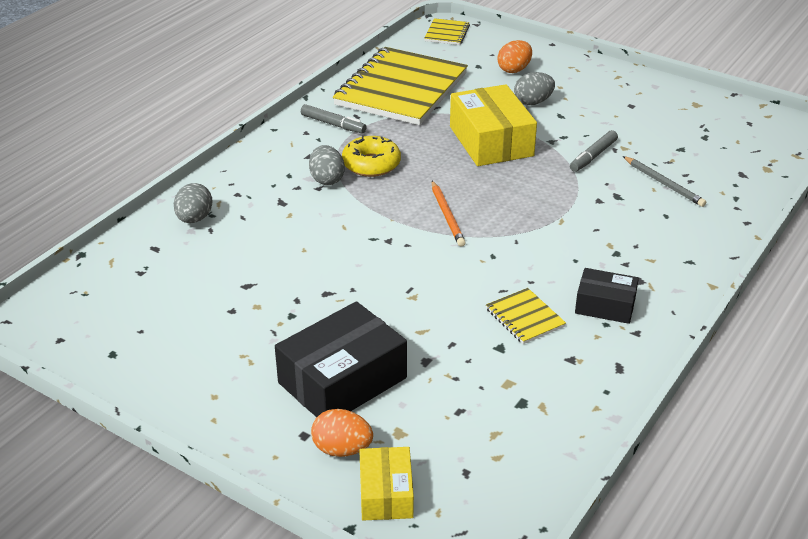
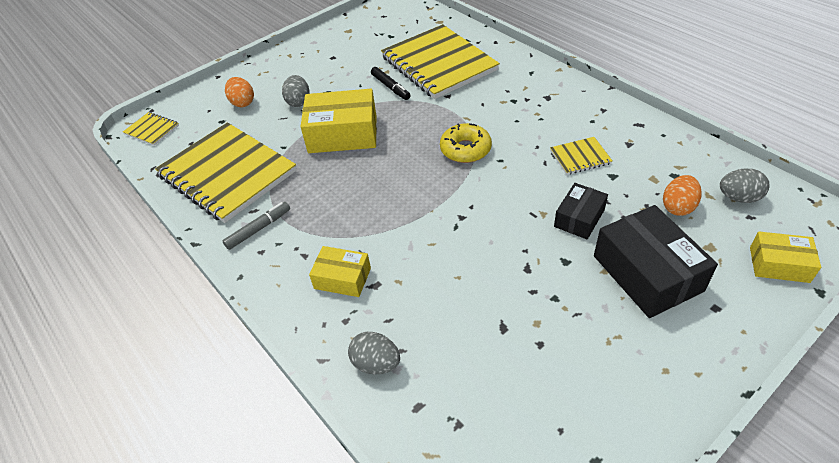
camera: 70 degrees left, 10 degrees up
(285, 182) = (342, 278): none -> yellow box
(327, 179) = (351, 246): grey egg -> grey egg (738, 197)
(342, 449) = (731, 284): orange egg -> orange egg (678, 207)
(371, 164) = (341, 211): yellow donut -> yellow donut (465, 149)
(447, 215) = (438, 176): orange pencil -> none
(593, 156) = (390, 87): grey marker -> black marker
(605, 305) = (572, 117): black box -> black box (579, 218)
(663, 183) = (438, 64): grey pencil -> yellow notebook

